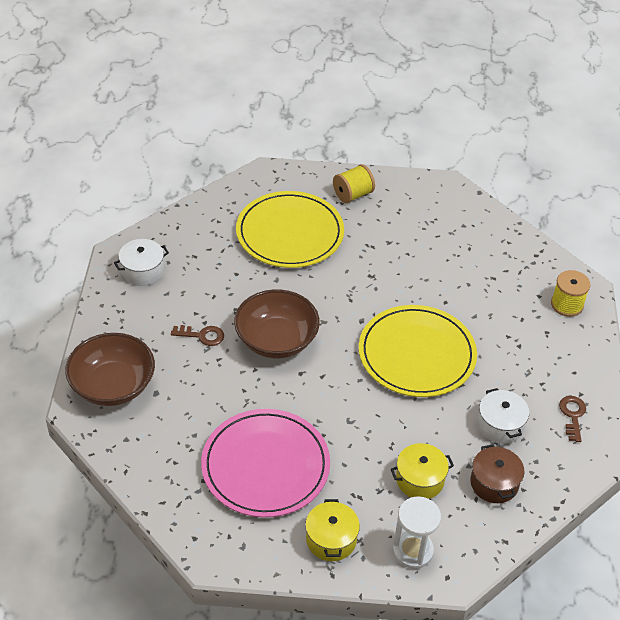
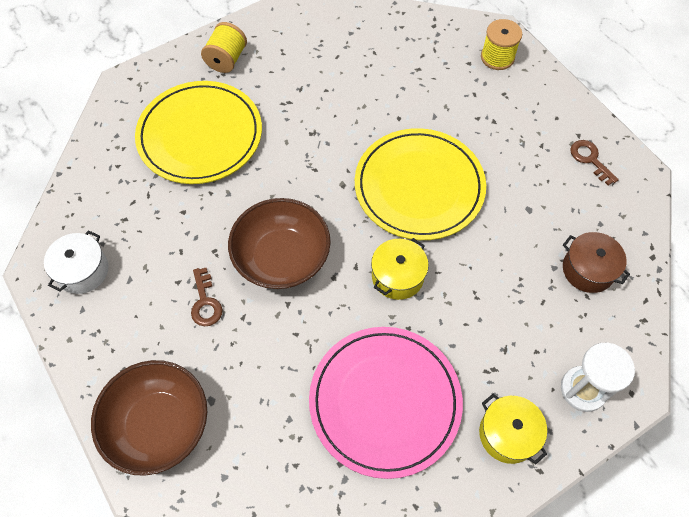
camera: 35 degrees left, 15 degrees up
(202, 335) = (205, 302): brown key -> brown key turned 105 degrees clockwise
(420, 480) = (528, 312): yellow pot -> yellow pot (397, 276)
(500, 425) = (544, 209): white pot -> none

